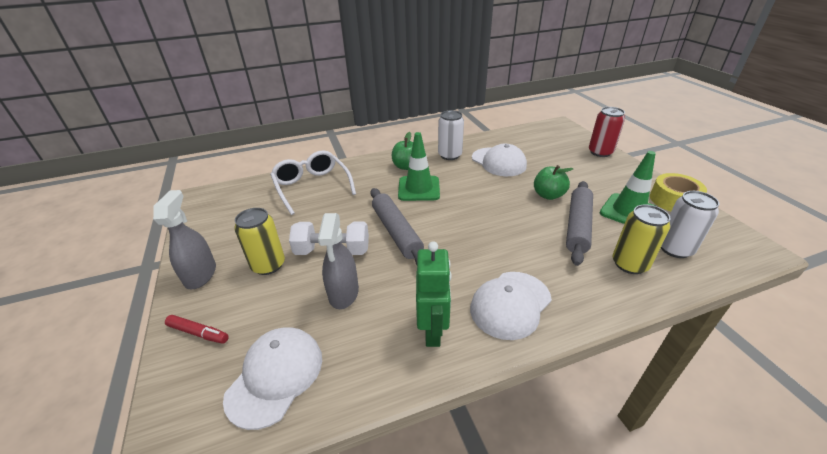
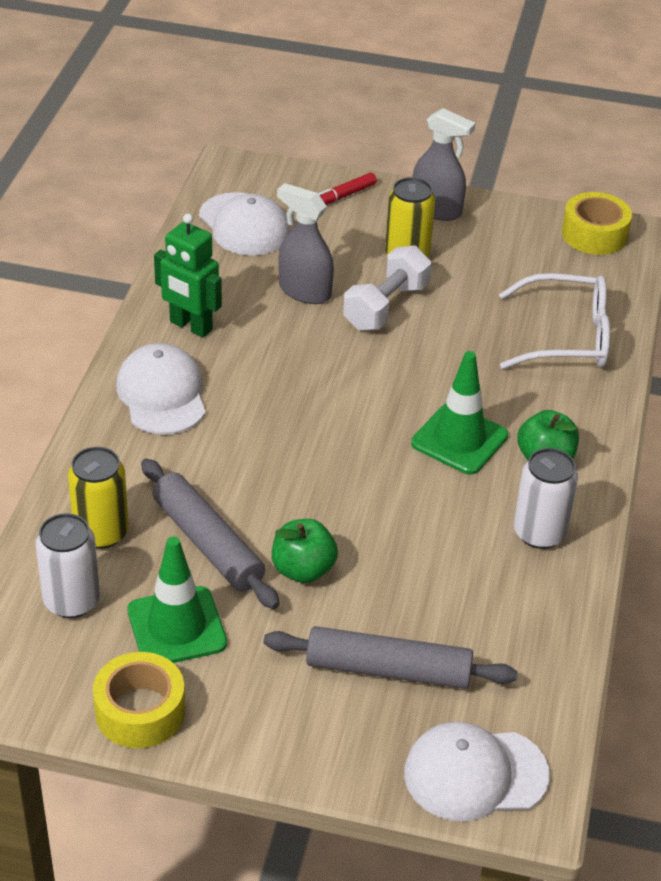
camera: 120 degrees right, 5 degrees up
(205, 207) = (594, 234): none -> yellow tape
(396, 232) = (371, 370): grey rolling pin -> grey rolling pin (388, 670)
(498, 162) = (457, 582): white cap -> white cap (475, 774)
(600, 152) = (357, 761): red can -> none

